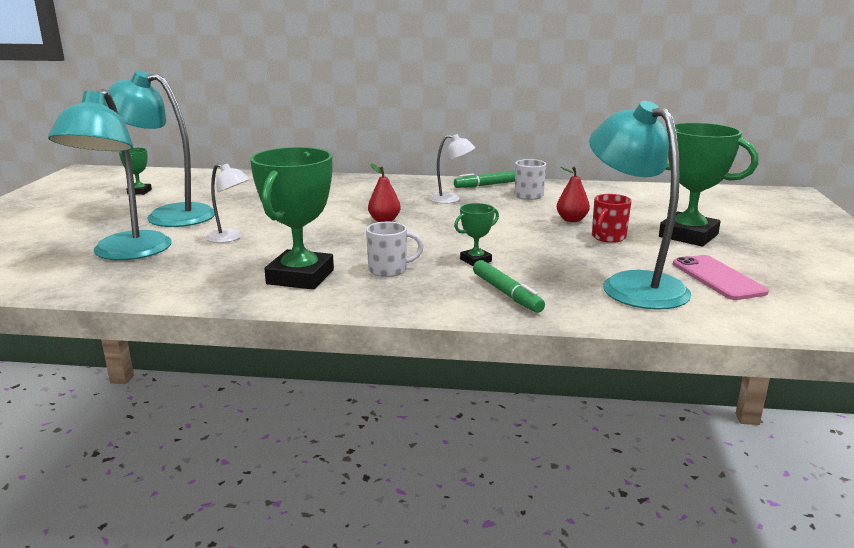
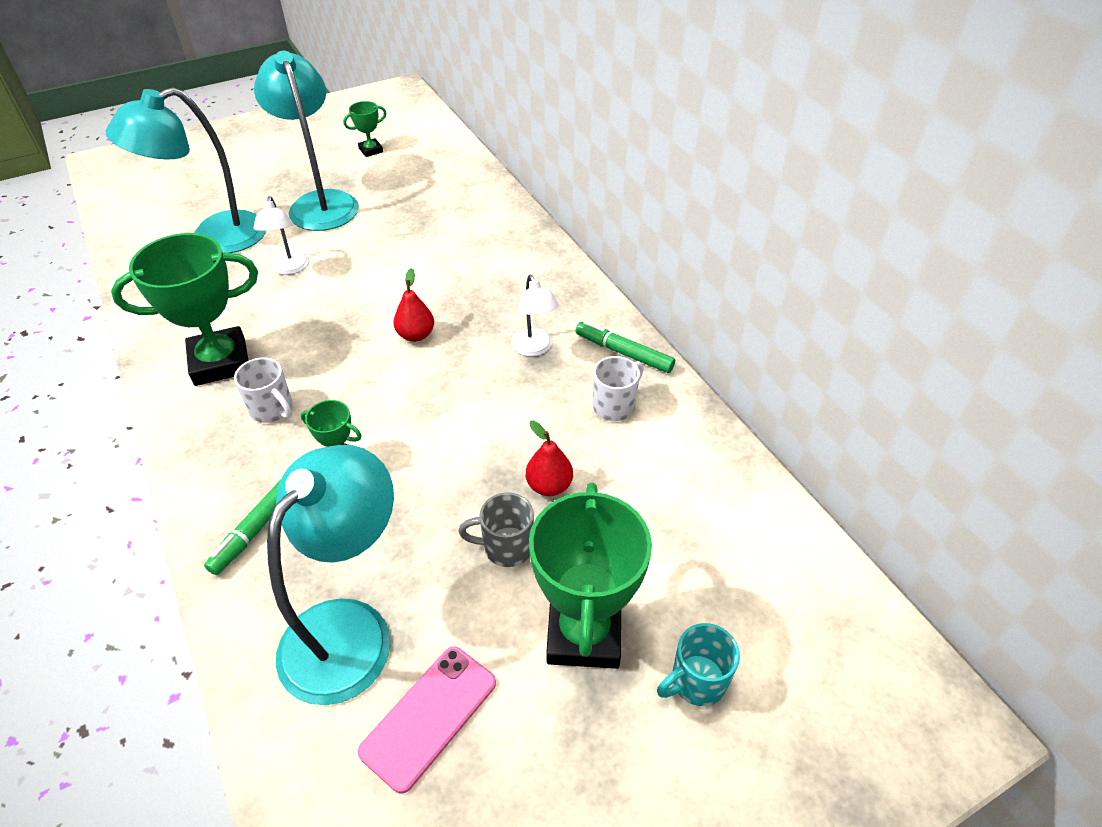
camera: 55 degrees right, 25 degrees up
(608, 237) = (506, 547): red mug -> grey mug
(738, 223) = (696, 681): none -> turquoise mug

